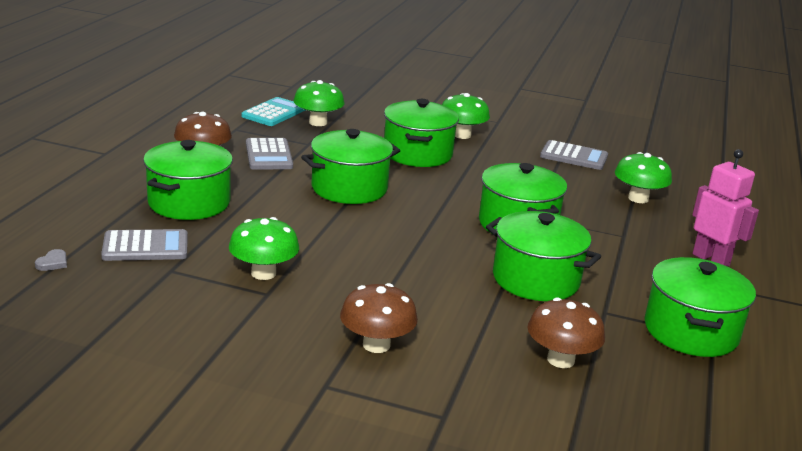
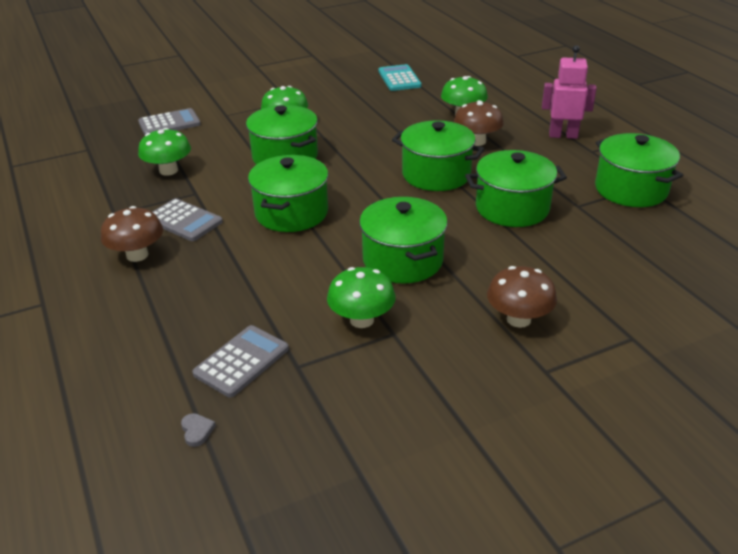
camera: 40 degrees left, 10 degrees up
(189, 202) = (201, 301): green pot -> green pot (402, 260)
(274, 113) = (118, 181): turquoise calculator -> turquoise calculator (399, 79)
(560, 360) = (613, 254): brown mushroom -> brown mushroom (477, 141)
(574, 156) = (379, 103): grey calculator -> grey calculator (169, 123)

